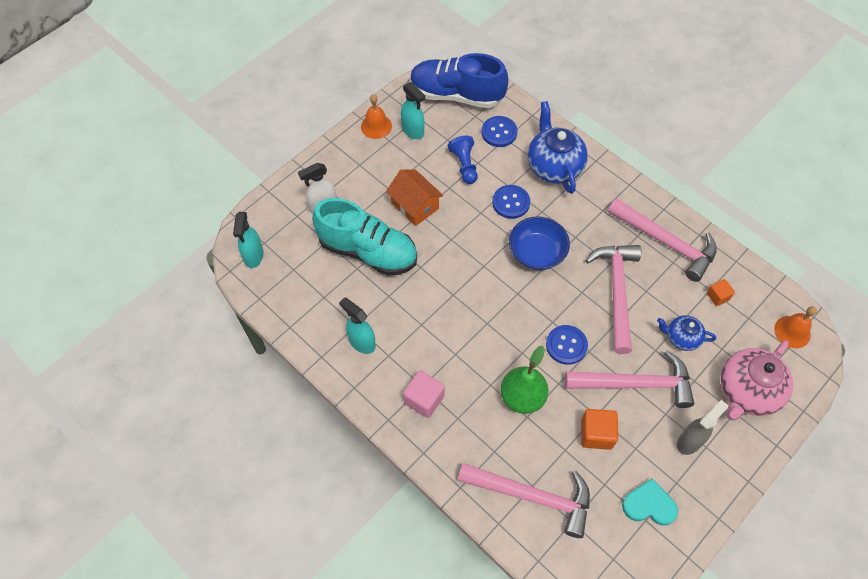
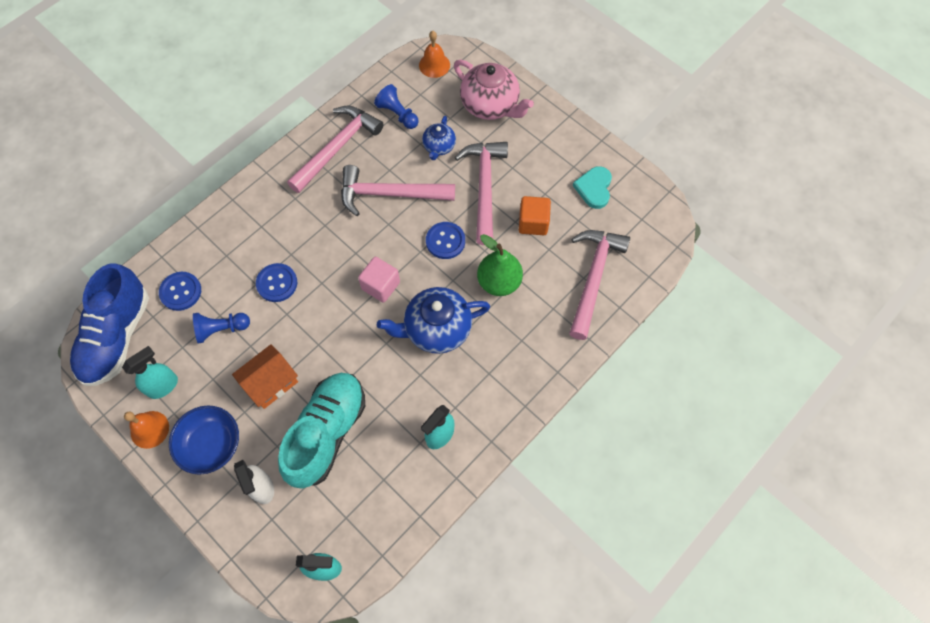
camera: 90 degrees left, 5 degrees up
(424, 399) = (503, 371): pink cube -> pink cube (381, 286)
(536, 253) = (341, 261): blue bowl -> blue bowl (211, 445)
(554, 166) = (234, 239): blue teapot -> blue teapot (436, 329)
(690, 441) = (536, 152): grey spray bottle -> none
(717, 296) = (397, 114): orange cube -> blue pawn

